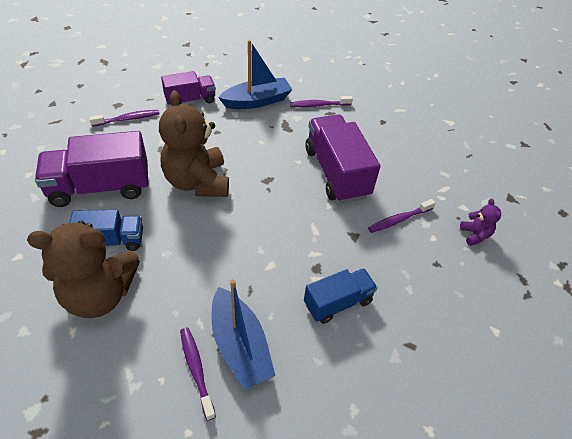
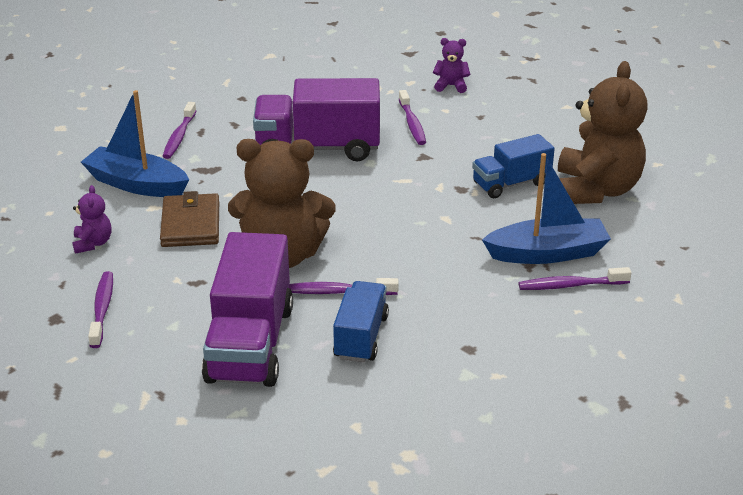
camera: 70 degrees left, 15 degrees down
(100, 294) = (448, 350): brown teddy bear -> brown teddy bear (595, 190)
(161, 218) = (338, 292): none -> purple toothbrush
(190, 100) = (93, 243): purple truck -> purple teddy bear
(221, 133) = (191, 224): none -> brown wallet
(257, 101) = (136, 184): blue boat -> blue boat turned 60 degrees counterclockwise
(338, 302) = (511, 184): blue truck -> blue truck turned 105 degrees counterclockwise

